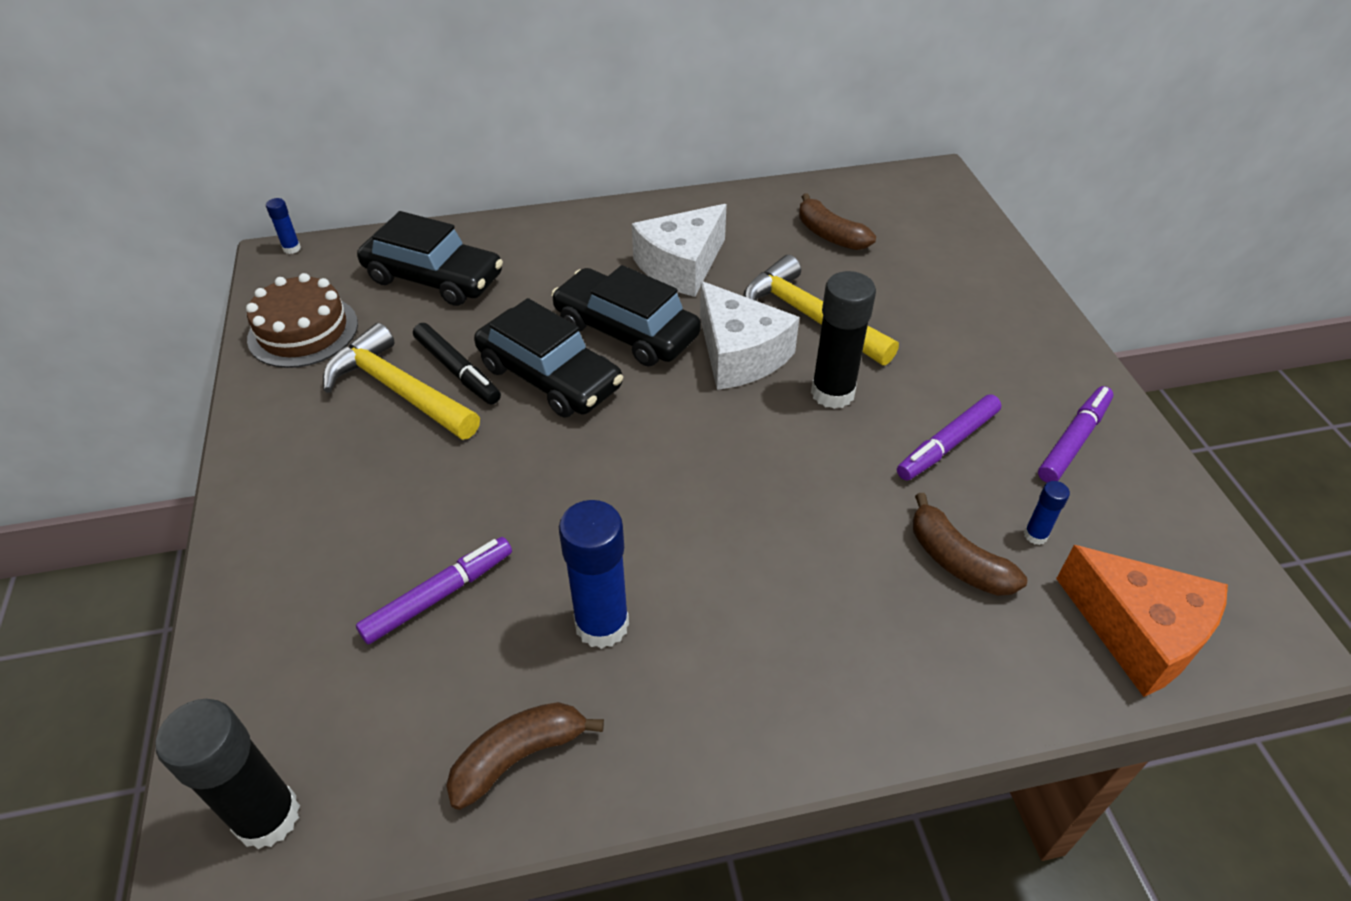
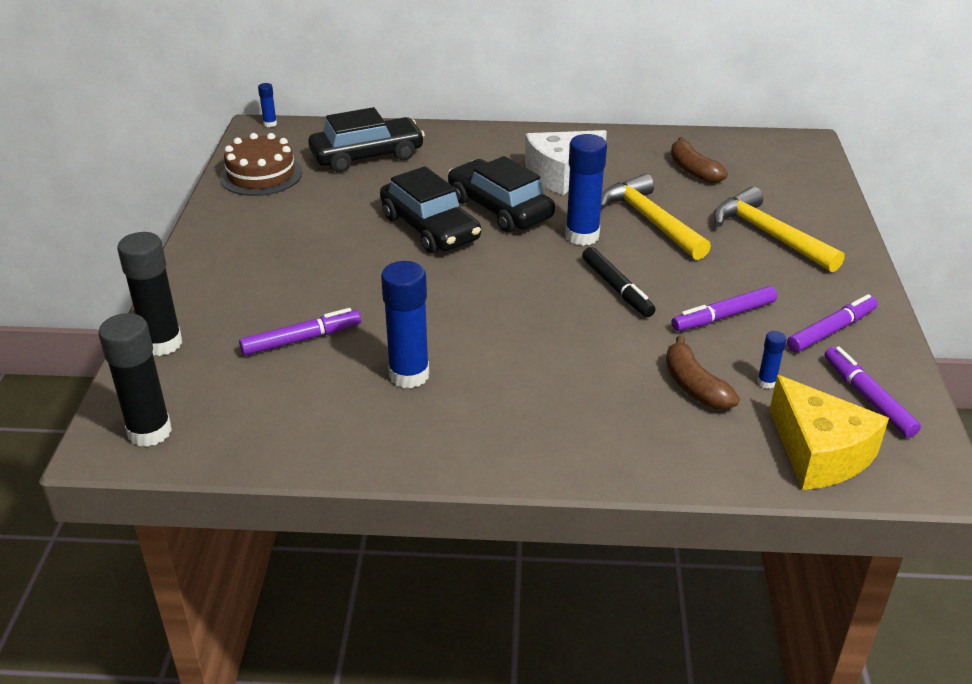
camera: 15 degrees right, 10 degrees down
(398, 390) = (316, 219): yellow hammer -> yellow hammer (768, 235)
(434, 278) = (367, 156): black car -> black car turned 60 degrees counterclockwise
(457, 370) = (363, 214): black marker -> black marker (617, 288)
(519, 756) = (323, 433): brown banana -> none
(739, 354) = (582, 236): white cheese -> blue glue stick
(832, 393) = (645, 271): black glue stick -> black glue stick (162, 343)
(1138, 633) = (819, 453): orange cheese -> yellow cheese
(1154, 533) = (867, 398): none -> purple marker

